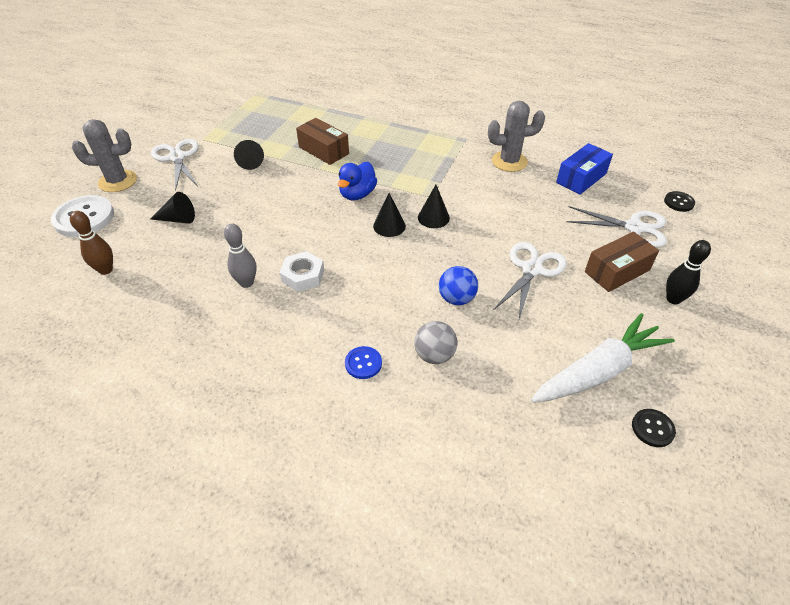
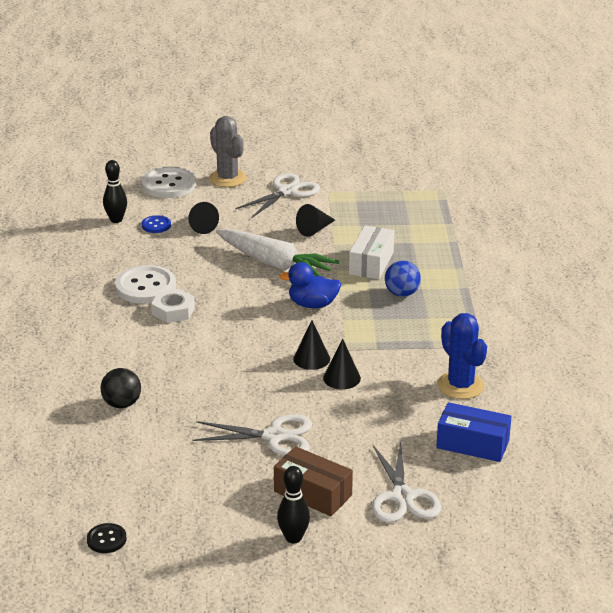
camera: 65 degrees right, 15 degrees down
(106, 270) = (116, 220): brown bowling pin -> black bowling pin
(246, 283) = (145, 287): grey bowling pin -> white button
(323, 150) = (371, 263): brown box -> white box
(363, 363) = (91, 371): blue button -> blue button (156, 225)
(389, 226) = (277, 336): black cone -> black cone (341, 378)
(434, 355) = (122, 404): grey ball -> black ball
(456, 299) = (200, 400): blue ball -> blue ball (402, 293)
(509, 161) = (460, 385): grey cactus -> blue cactus
(598, 371) = (157, 499): white carrot -> white carrot (274, 263)
(679, 202) = (485, 527): black button -> none

